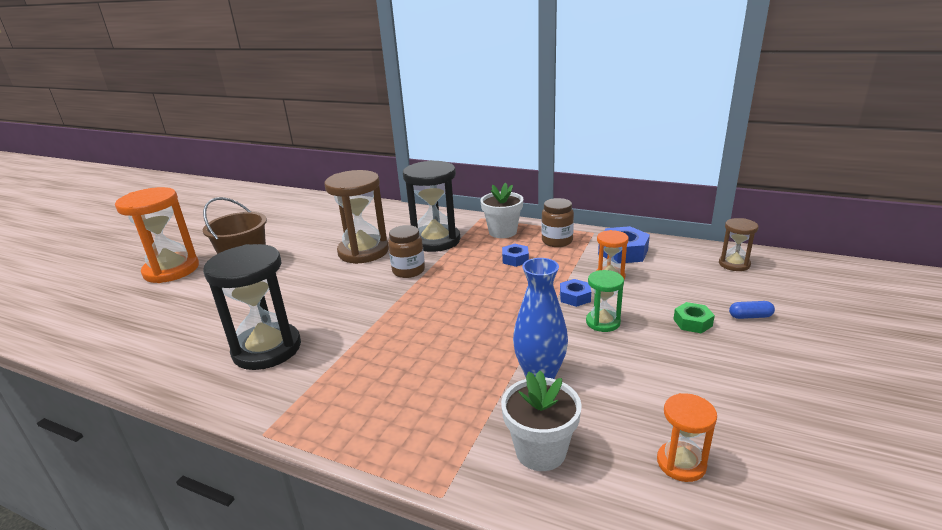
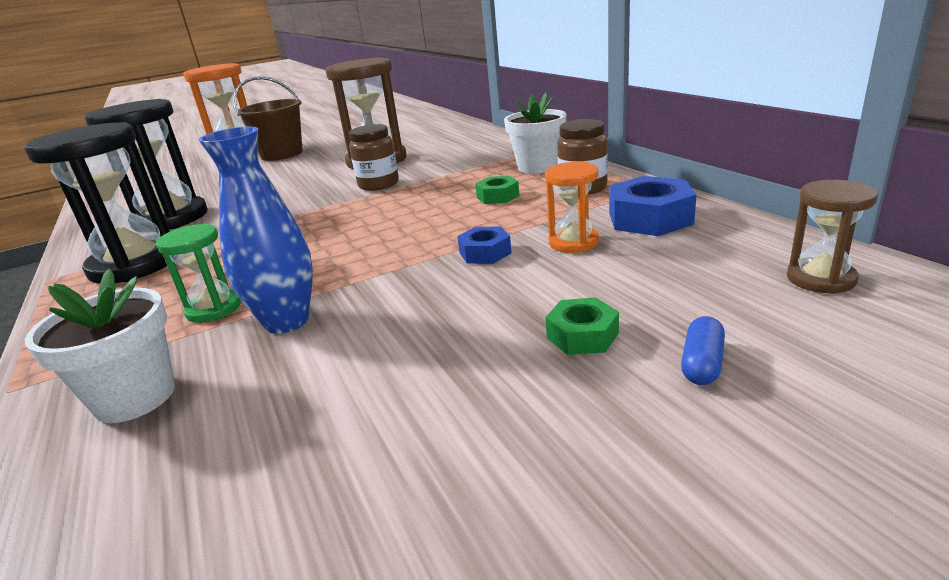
camera: 40 degrees right, 0 degrees up
(435, 241) = (454, 163): black hourglass -> black hourglass (135, 264)
(515, 259) = (498, 196): blue nut -> green nut
(603, 322) = (462, 291): green hourglass -> green hourglass (214, 309)
(681, 463) = (205, 507): orange hourglass -> none
(750, 316) = (702, 363): blue capsule -> blue capsule turned 75 degrees clockwise

